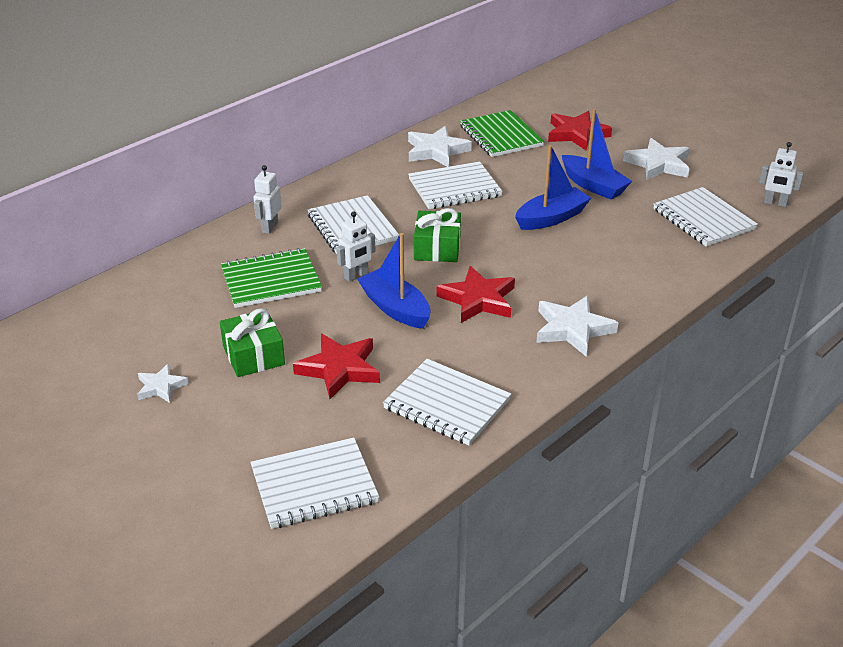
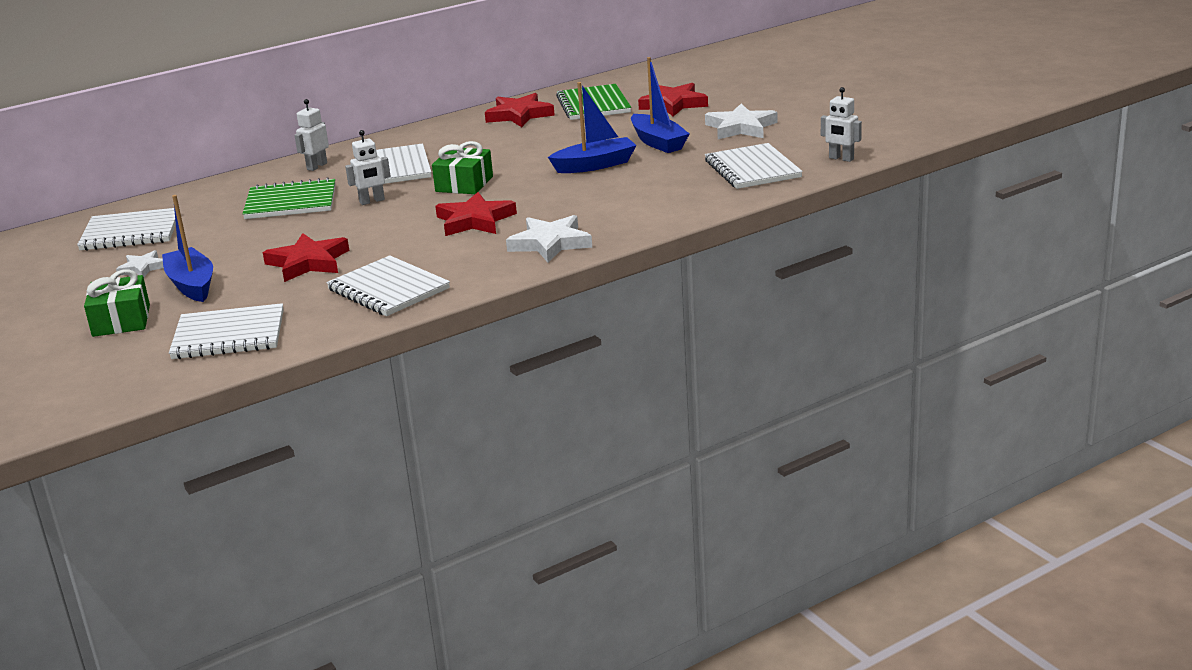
camera: 15 degrees right, 10 degrees down
(253, 355) = (238, 251): green gift -> green gift (121, 321)
(395, 308) = (391, 224): blue boat -> blue boat (192, 285)
(436, 151) = (519, 115): white star -> red star
(454, 188) = (515, 142): white notebook -> white notebook (131, 232)

